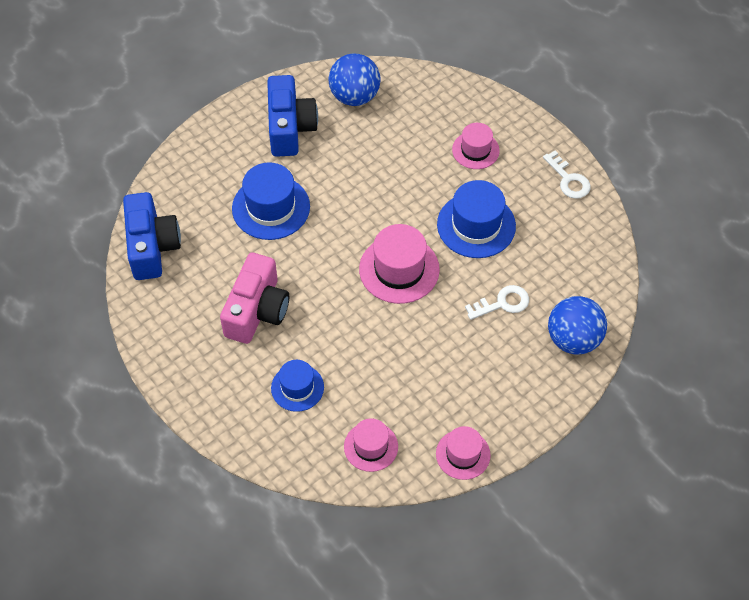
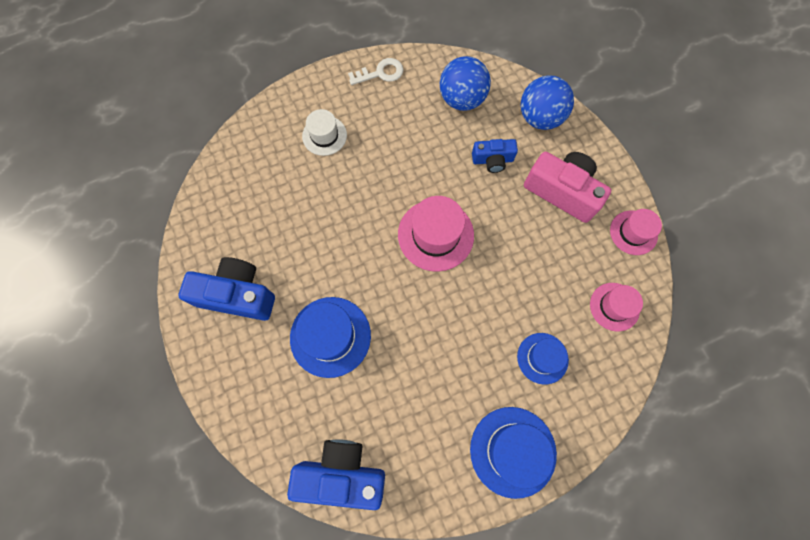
camera: 75 degrees left, 15 degrees up
(257, 310) = (448, 377): pink camera -> pink camera (562, 191)
(354, 96) = (222, 223): blue ball -> blue ball (462, 99)
(475, 150) = (324, 135): pink hat -> white hat
(476, 225) = (406, 158): blue hat -> blue hat (513, 451)
(502, 303) = (492, 160): white key -> blue camera

